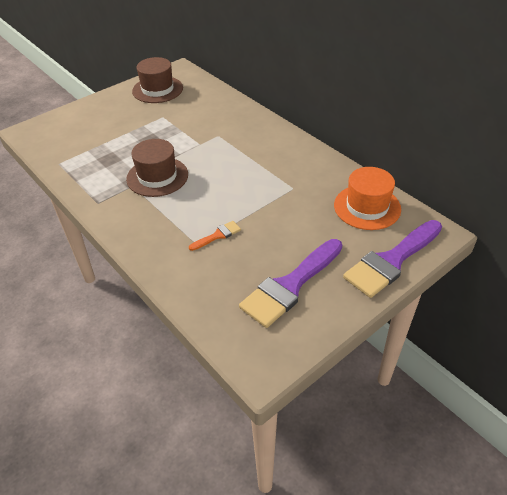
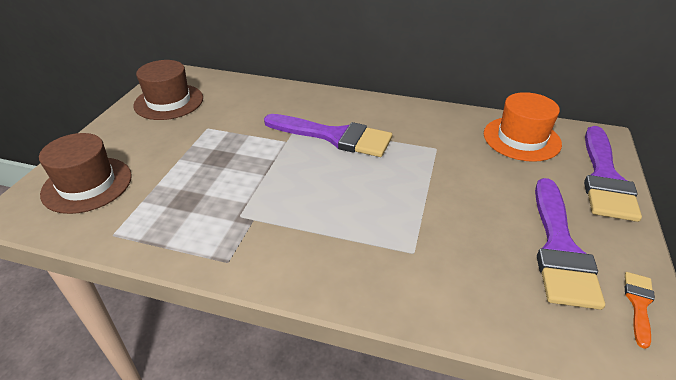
camera: 35 degrees left, 5 degrees down
(157, 177) = (275, 195): brown hat -> brown hat (87, 184)
(217, 235) = (423, 231): orange brush -> orange brush (639, 304)
(233, 153) = (334, 136): none -> purple brush

